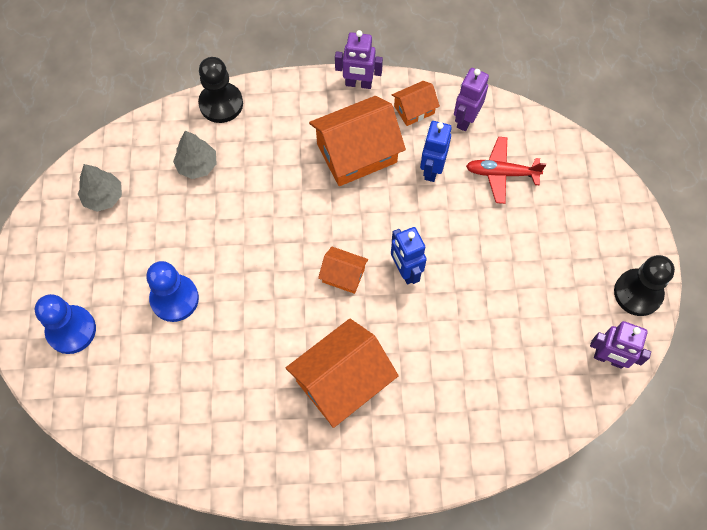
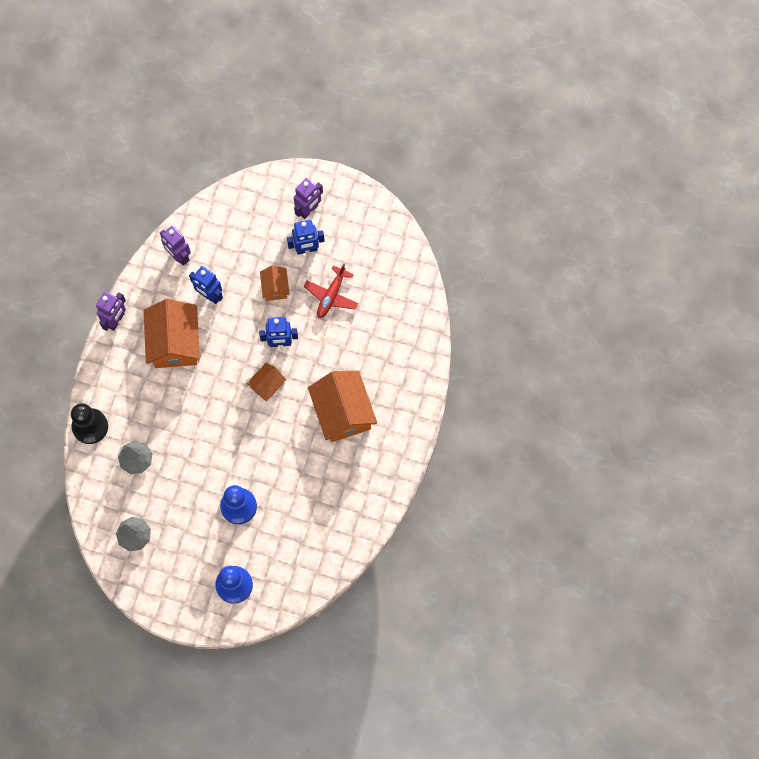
camera: 70 degrees left, 5 degrees up
(414, 109) = (155, 289): orange house -> orange house (275, 287)
(501, 173) = (232, 250): red plane -> red plane (331, 296)
(543, 257) = (306, 249): none -> blue robot
(608, 359) = (392, 239): purple robot -> purple robot (309, 210)
(638, 293) = (356, 201): black pawn -> none

